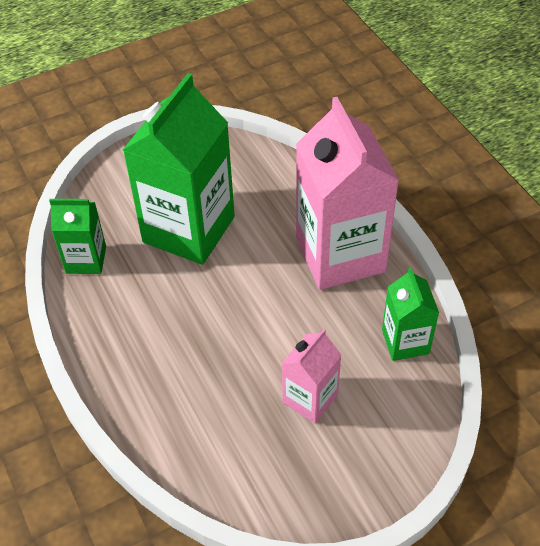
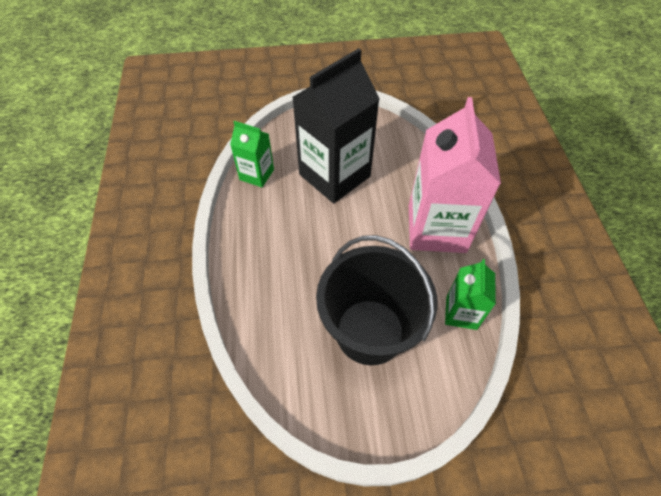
camera: 20 degrees right, 5 degrees up
(189, 229) = (334, 175): green carton -> black carton
(310, 399) = (370, 331): pink carton -> black bucket

